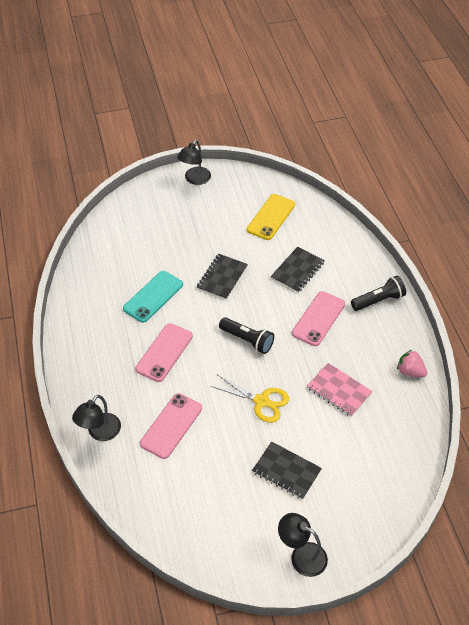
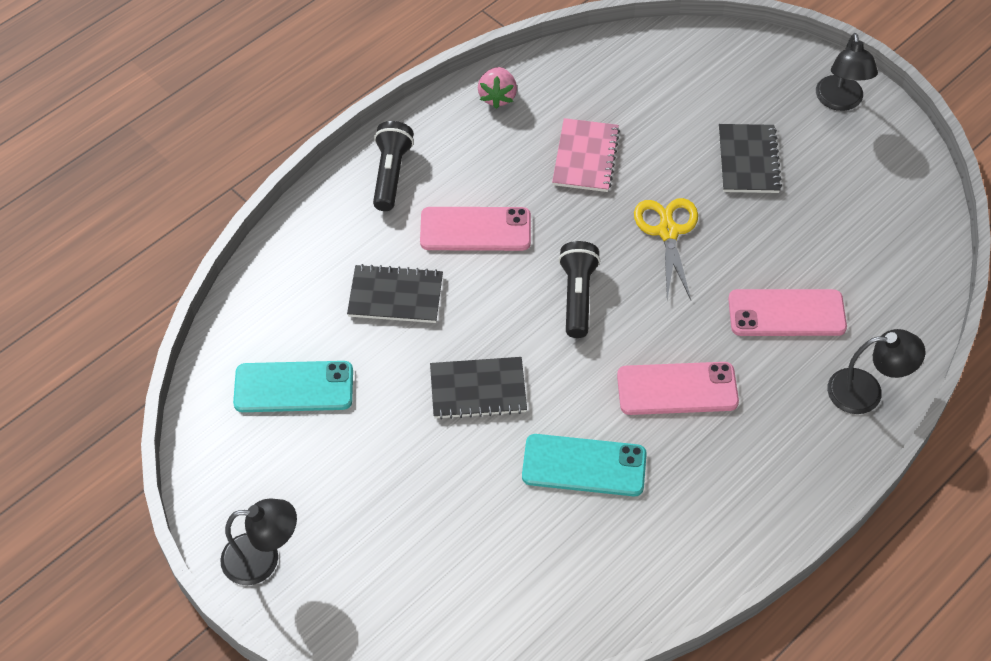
camera: 120 degrees left, 5 degrees up
(271, 217) = (294, 387): yellow phone -> turquoise phone
(378, 300) = (391, 174): black flashlight -> black flashlight turned 60 degrees clockwise

